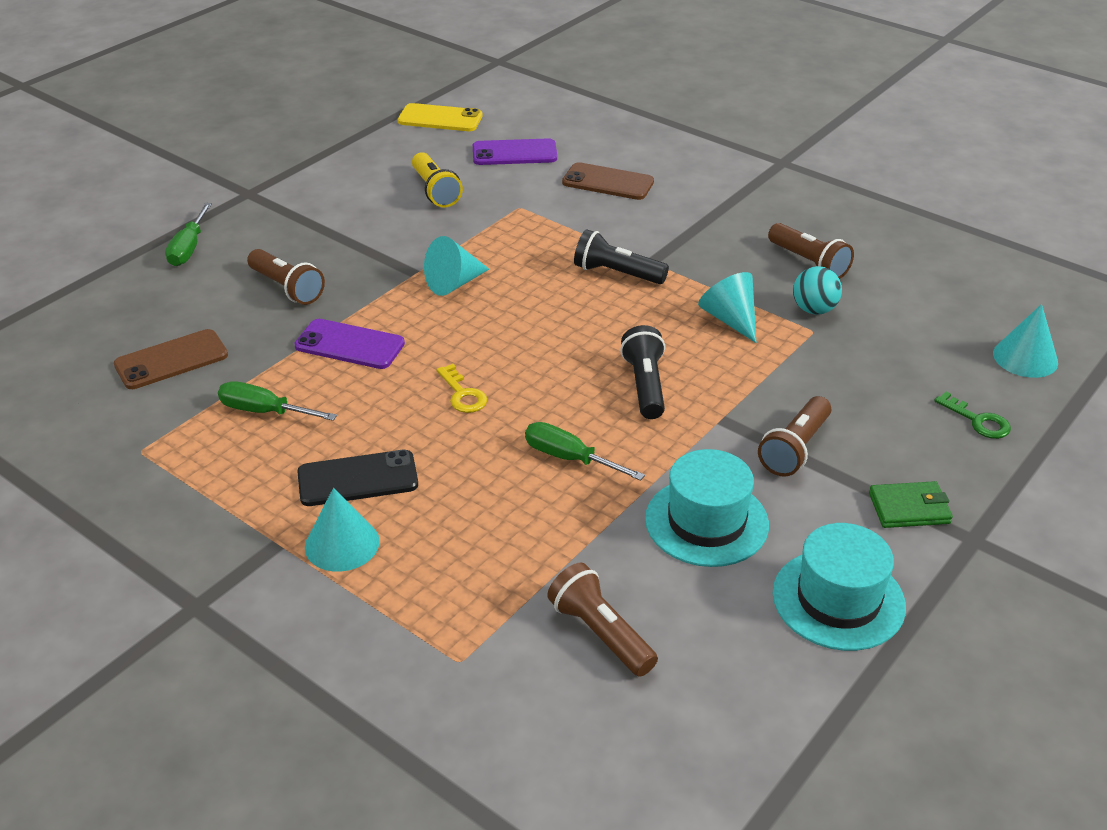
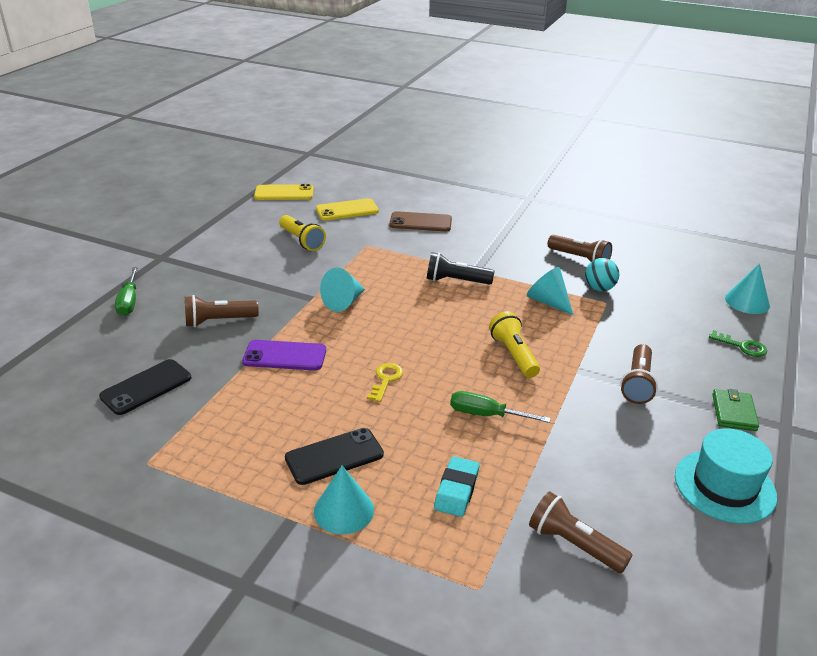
camera: 15 degrees left, 5 degrees down
(171, 360) = (146, 387): brown phone -> black phone
(265, 411) = (238, 416): green screwdriver -> none
(287, 288) = (219, 321): brown flashlight -> brown flashlight turned 135 degrees clockwise
(462, 394) = (386, 380): yellow key -> yellow key turned 120 degrees counterclockwise
(487, 544) = (456, 490): none -> turquoise eraser
(514, 153) = (347, 210): purple phone -> yellow phone
(645, 385) = (513, 355): black flashlight -> yellow flashlight
(706, 522) = (605, 445): turquoise hat -> none
(909, 508) = (733, 412): green wallet -> green wallet turned 60 degrees counterclockwise

